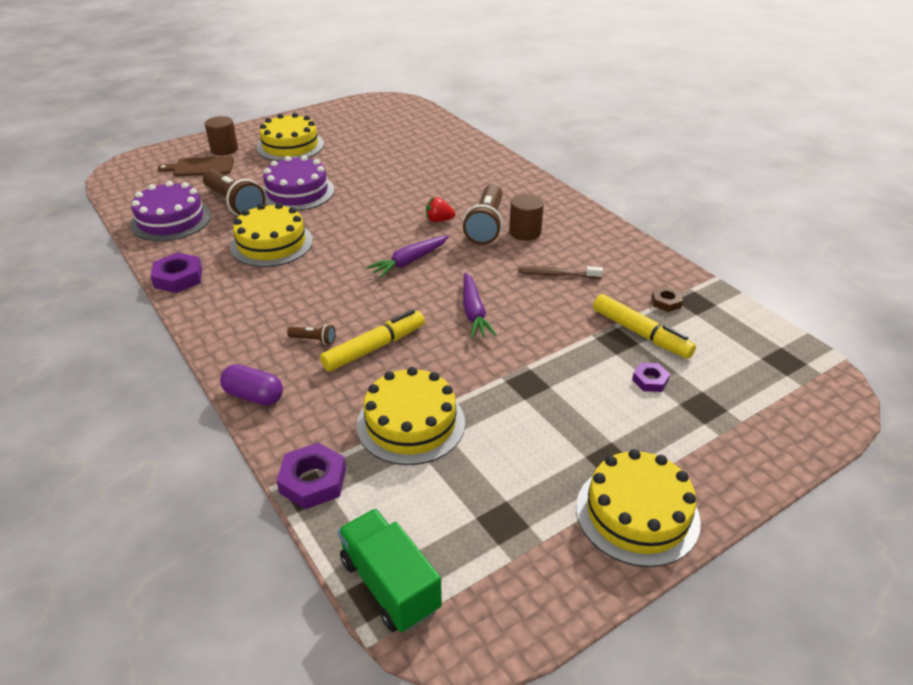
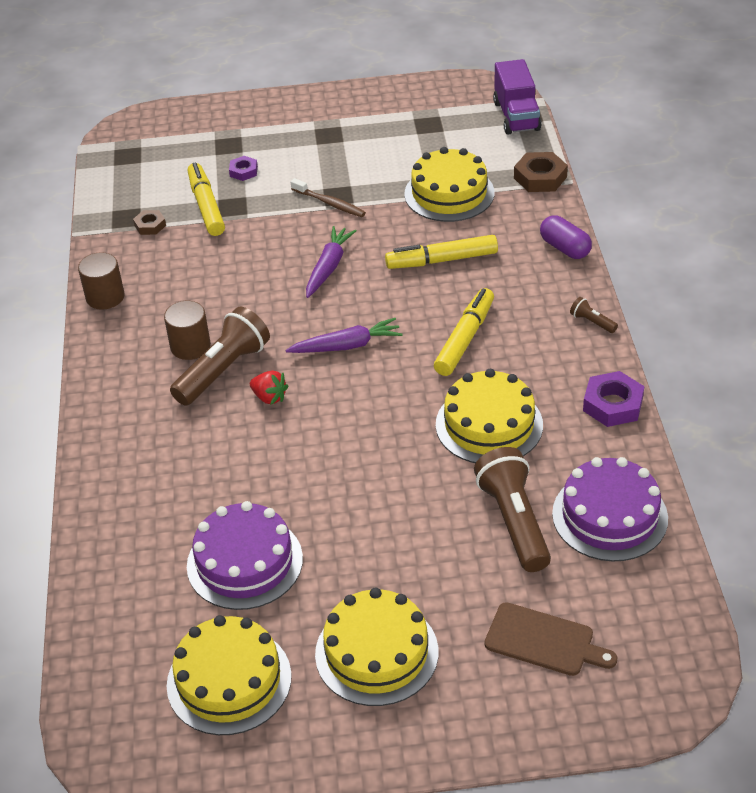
camera: 150 degrees left, 5 degrees up
(224, 149) = (492, 686): brown cylinder -> brown cylinder (105, 297)
(297, 192) = (417, 517): purple cake -> purple cake (245, 562)
(313, 481) = (540, 177): purple nut -> brown nut
(314, 340) = (493, 284): brown flashlight -> brown flashlight (592, 322)
(317, 290) = (465, 339): none -> yellow marker
(390, 584) = (516, 116): green truck -> purple truck
(557, 274) = (213, 283): brown toothbrush -> brown toothbrush (329, 203)
(637, 513) = (342, 107): yellow cake -> yellow cake (229, 680)

